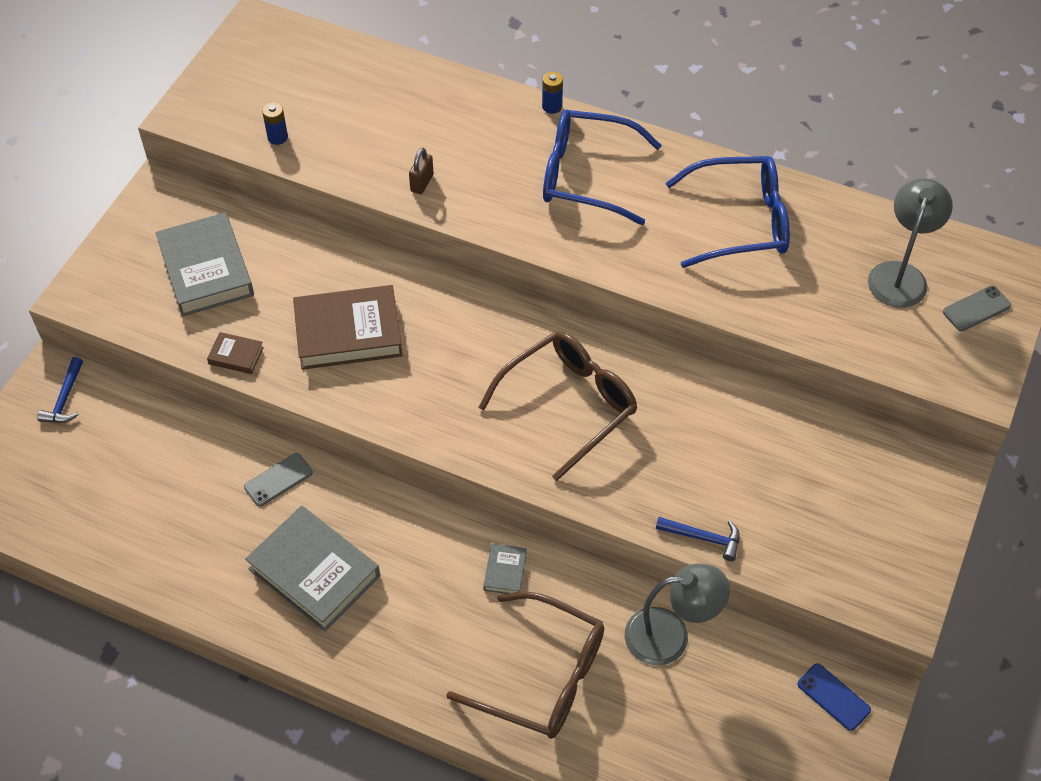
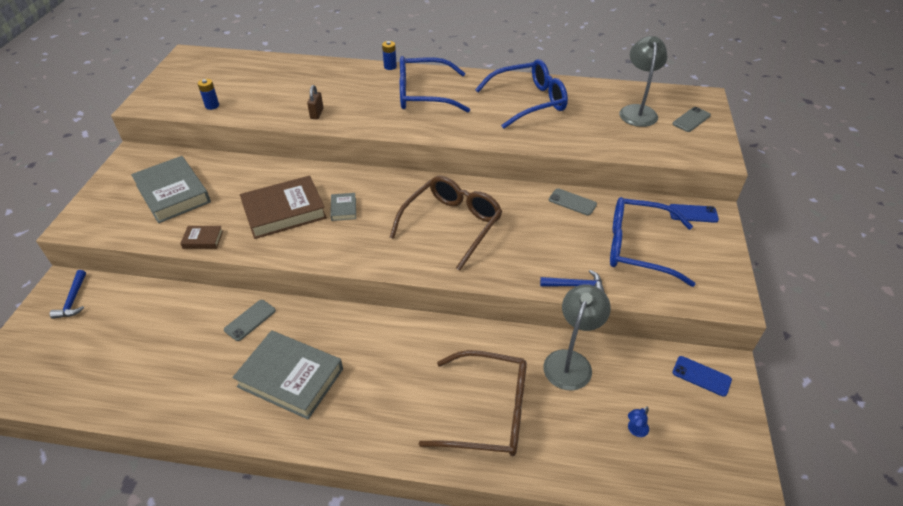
camera: 15 degrees left, 10 degrees down
(505, 571) = (436, 345): grey book -> grey book (343, 209)
(670, 635) = (571, 361): grey lamp -> grey lamp turned 45 degrees counterclockwise
(715, 744) = (635, 430): none -> blue lamp
(752, 404) = (572, 202): none -> grey phone
(813, 500) = (637, 248): none -> blue glasses
(920, 462) = (693, 213): none -> blue phone

